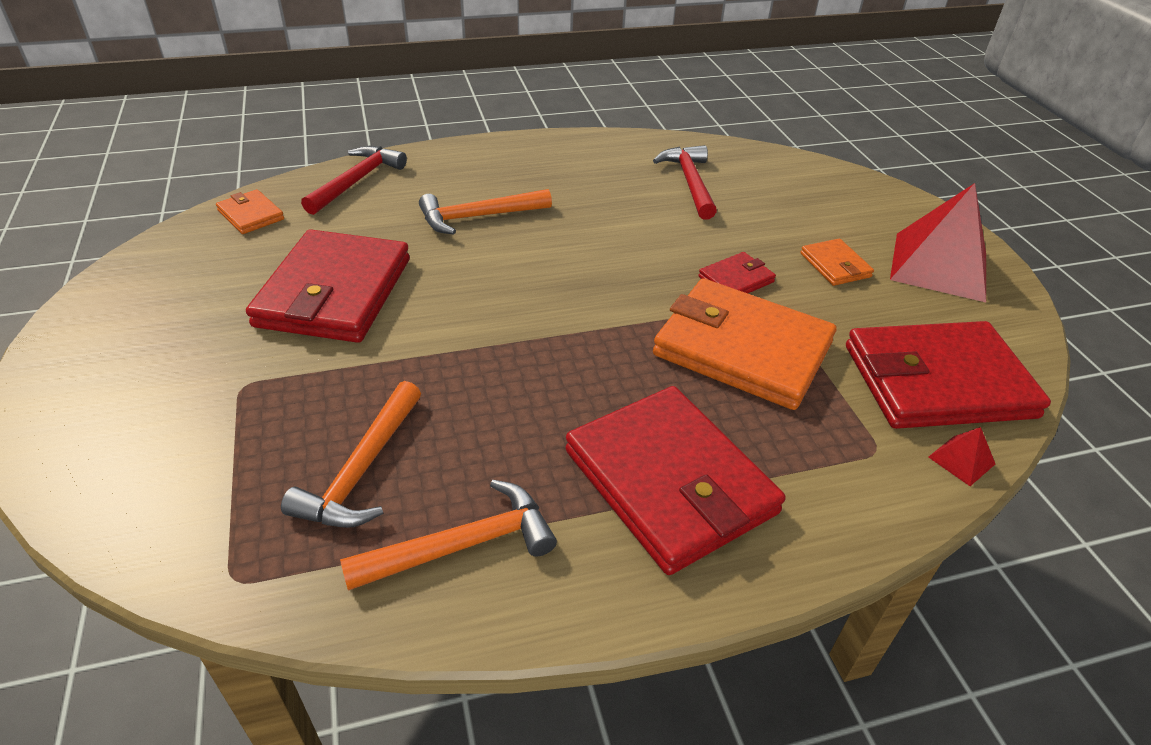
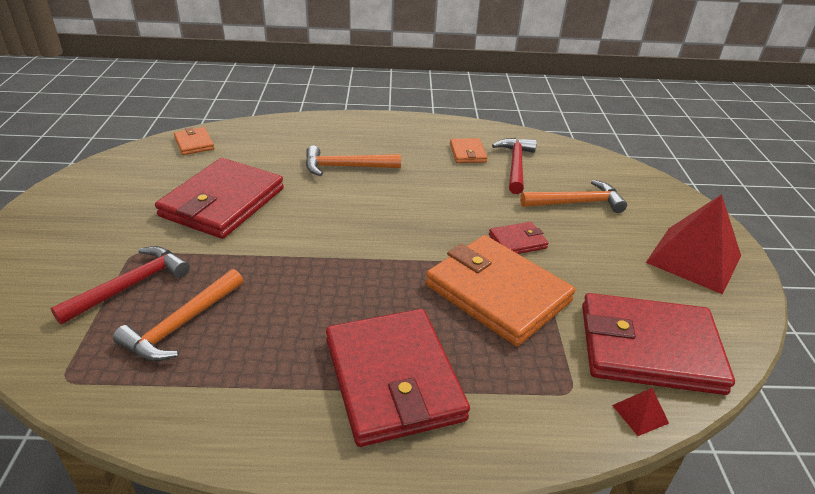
camera: 15 degrees right, 5 degrees down
(357, 181) = (274, 131): red hammer -> red hammer (130, 285)
(463, 545) = (223, 390): orange hammer -> orange hammer (576, 203)
(835, 265) = (604, 244): orange wallet -> orange wallet (467, 153)

